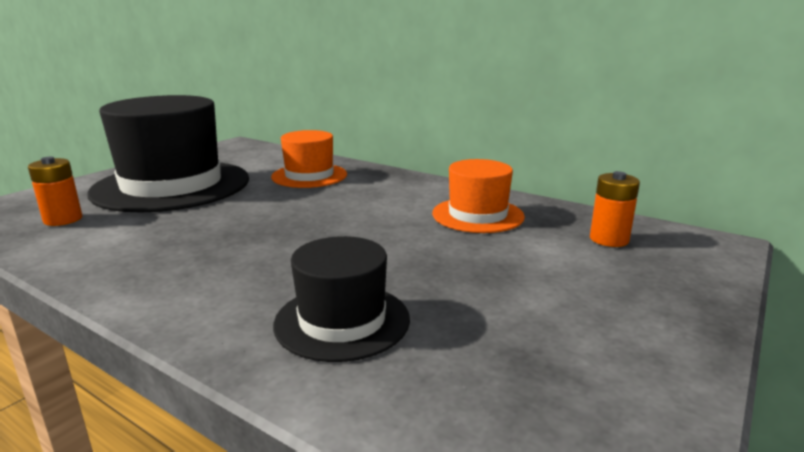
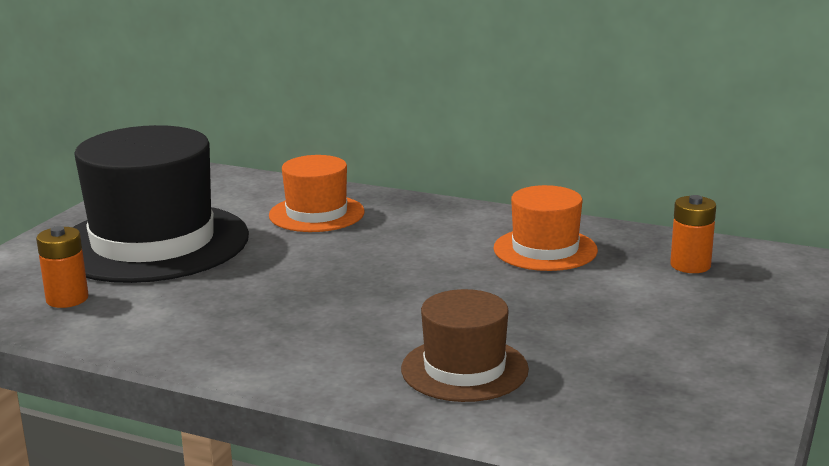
camera: 10 degrees left, 0 degrees up
(342, 321) = (464, 369): black hat -> brown hat

